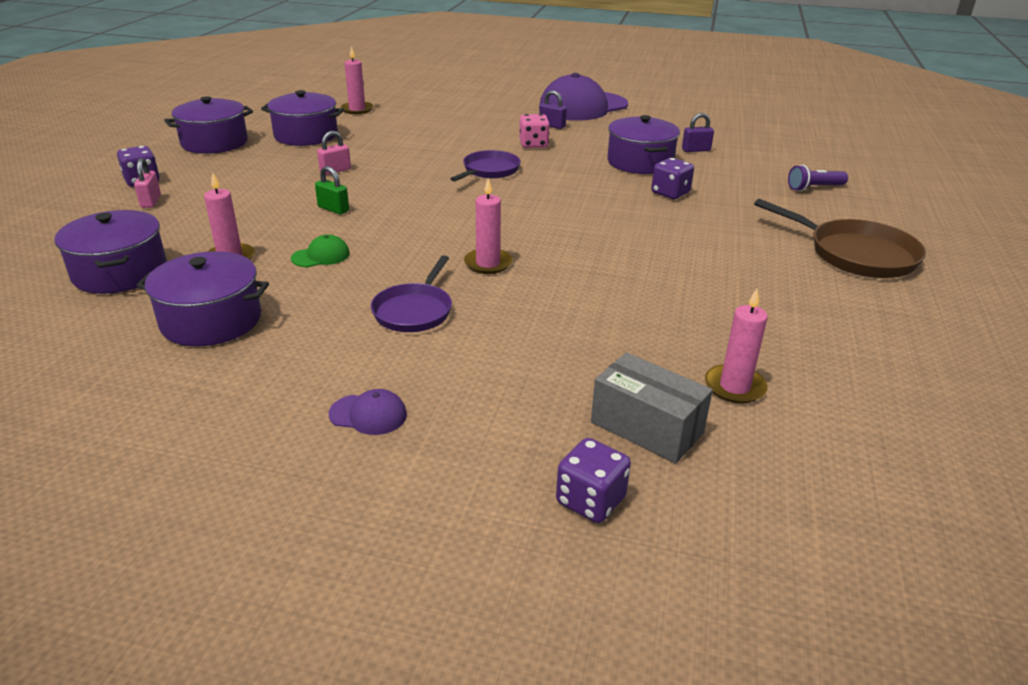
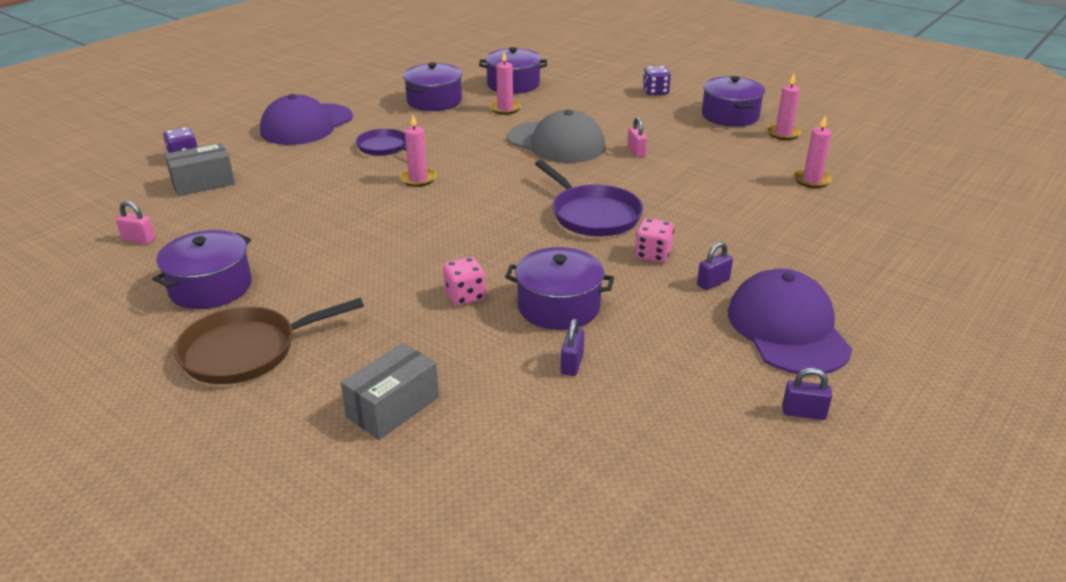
camera: 115 degrees right, 0 degrees up
(151, 201) = (614, 93): pink padlock -> pink padlock (138, 239)
(306, 135) = (734, 149): purple pot -> purple pot (210, 287)
(321, 256) = (483, 132): green cap -> none
(333, 209) = (556, 143): green padlock -> grey cap
(368, 414) = (306, 125): purple cap -> purple cap, size x2.47
(489, 170) = (592, 215): purple pan -> purple pan, size x1.51
(656, 101) = (803, 413): none -> purple padlock
(670, 193) = (465, 296): purple dice -> pink dice
(734, 387) = (192, 218): pink candle -> pink candle (783, 134)
(814, 188) = (393, 407): purple flashlight -> grey box

